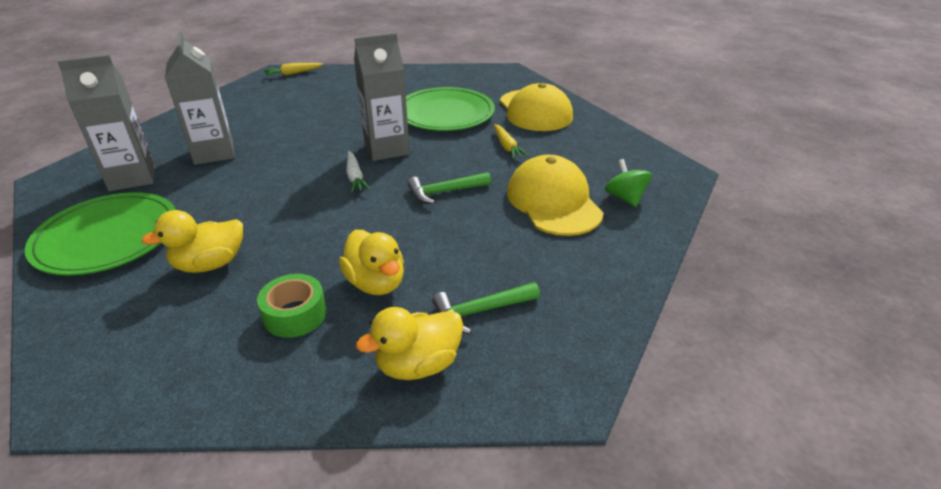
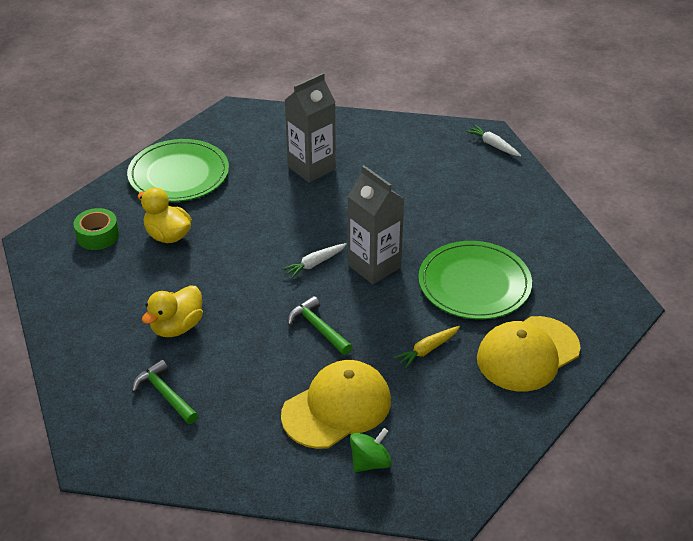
camera: 70 degrees right, 5 degrees up
(132, 177) = (254, 146): grey carton -> none
(293, 73) = (493, 145): yellow carrot -> white carrot
(295, 314) = (131, 298): green tape -> green tape (97, 236)
(418, 365) = (101, 376): yellow duck -> none

